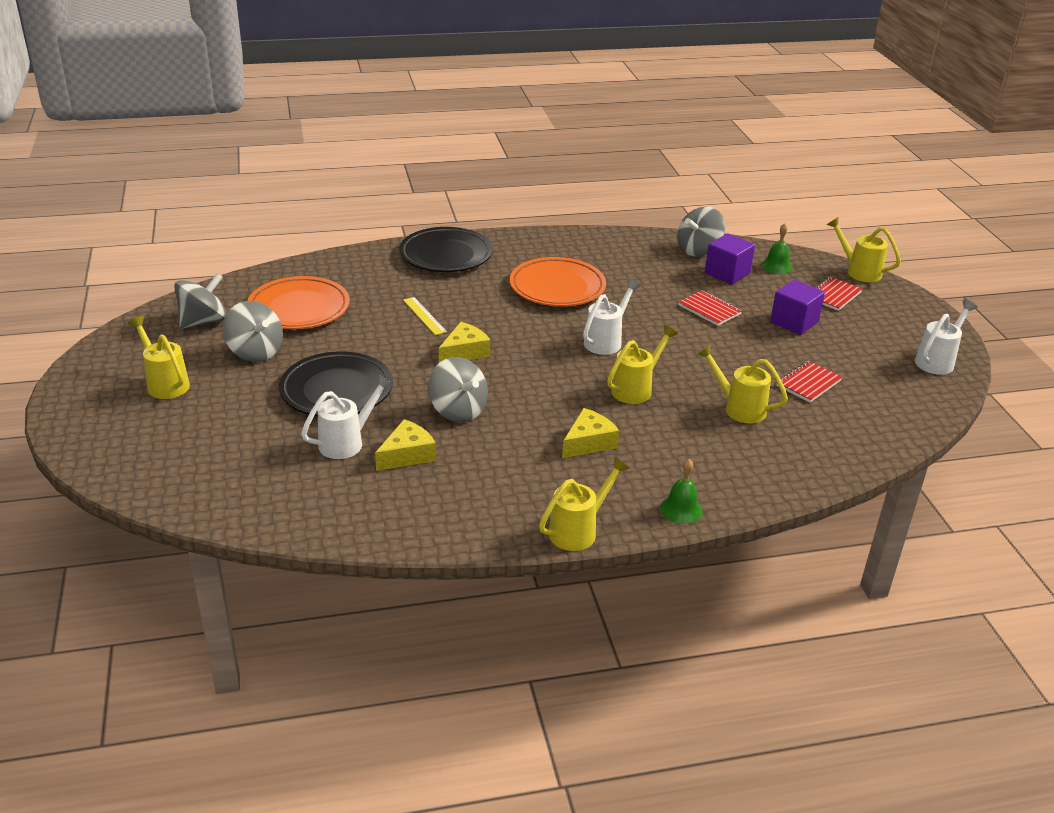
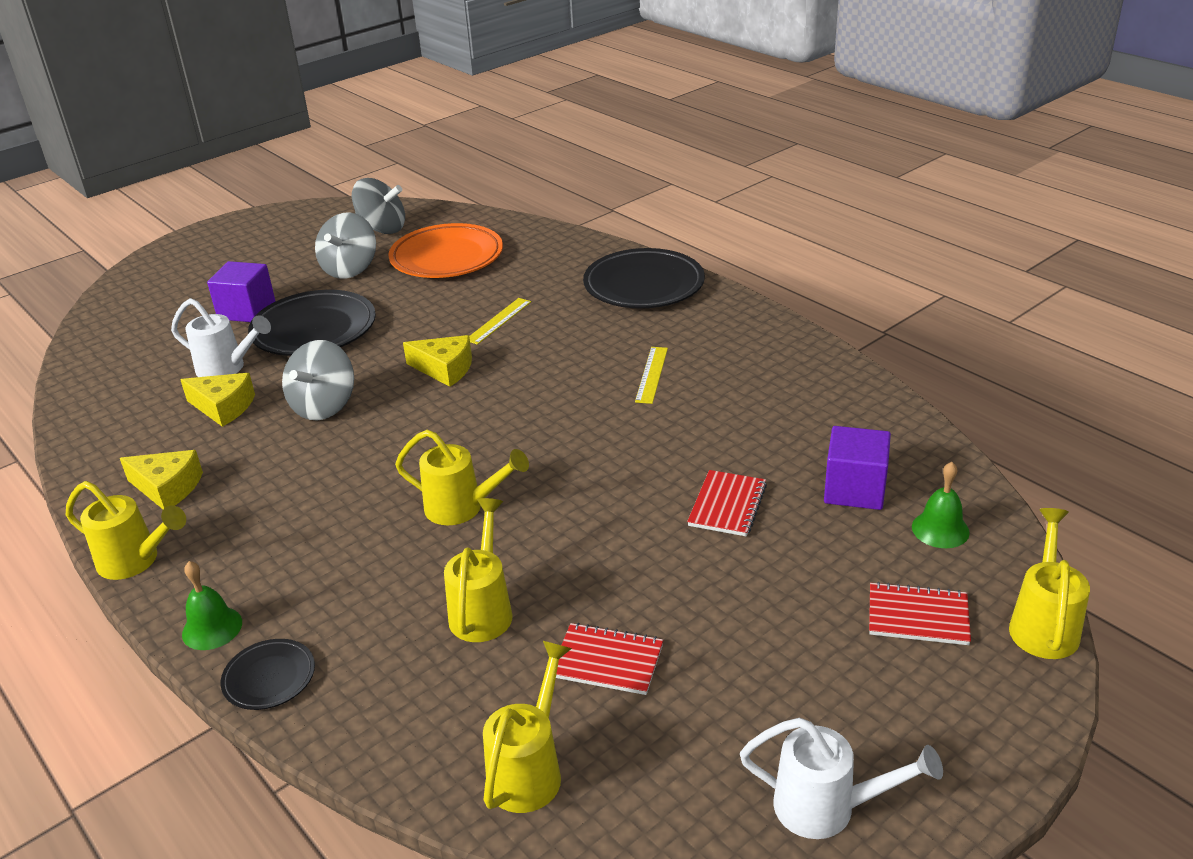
camera: 65 degrees right, 0 degrees up
(165, 383) = (267, 254): yellow watering can -> yellow watering can (529, 770)
(557, 287) = (652, 374): orange plate -> yellow ruler
(589, 443) = (316, 511): yellow cheese -> yellow cheese (167, 488)
(606, 341) = (558, 450): white watering can -> none
(698, 250) = (892, 444): grey spinning top -> none
(746, 496) = (269, 678): none -> black plate
(794, 322) = (779, 596): purple cube -> purple cube (247, 310)

